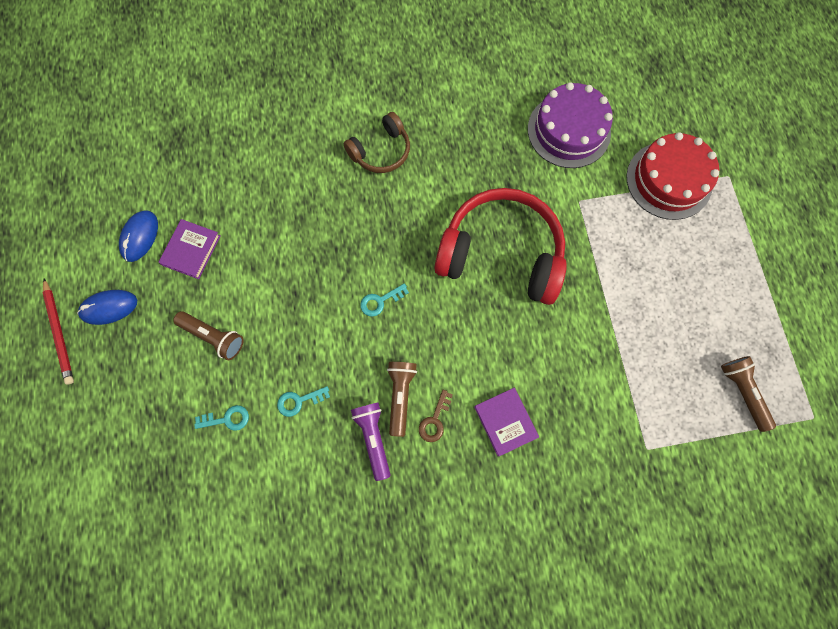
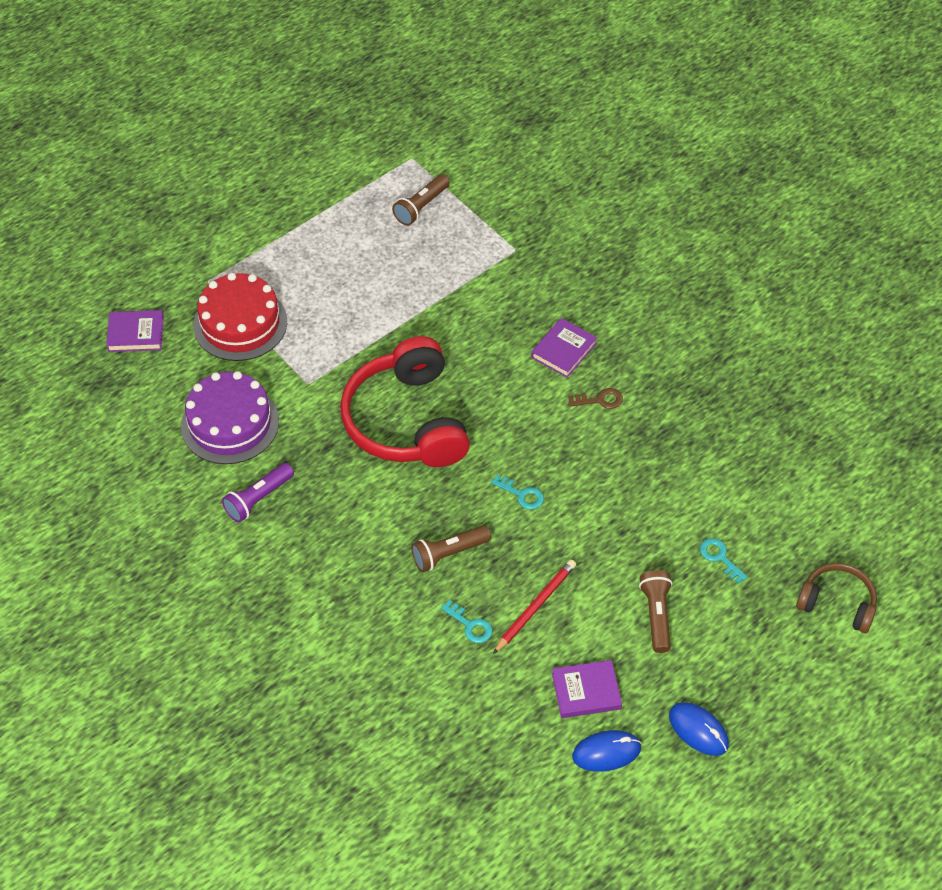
camera: 120 degrees left, 20 degrees down
(60, 333) = (756, 760): red pencil -> red pencil (535, 606)
(299, 401) = (661, 509): turquoise key -> turquoise key (470, 625)
(373, 438) = (649, 437): purple flashlight -> purple flashlight (258, 499)
(381, 151) = (357, 577): brown headphones -> brown headphones (837, 603)
(400, 396) = (598, 435): brown flashlight -> brown flashlight (448, 553)
(694, 104) = (136, 334): none -> purple book

